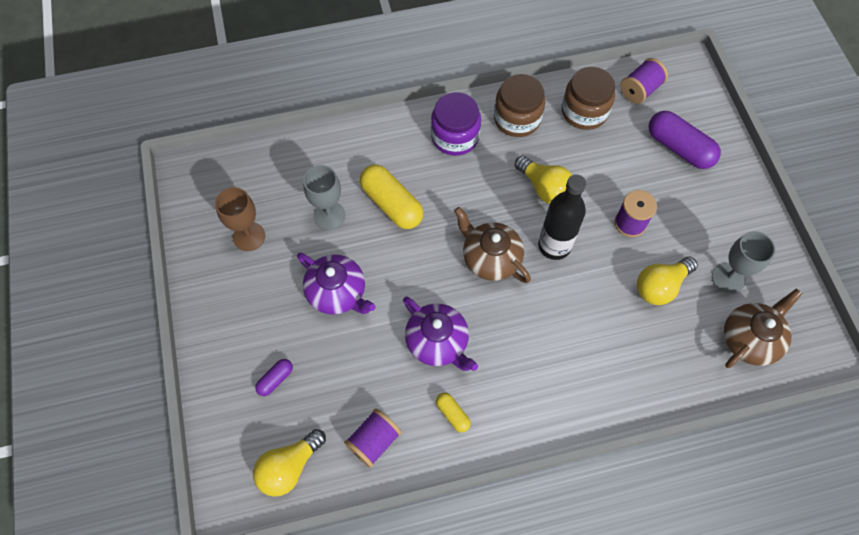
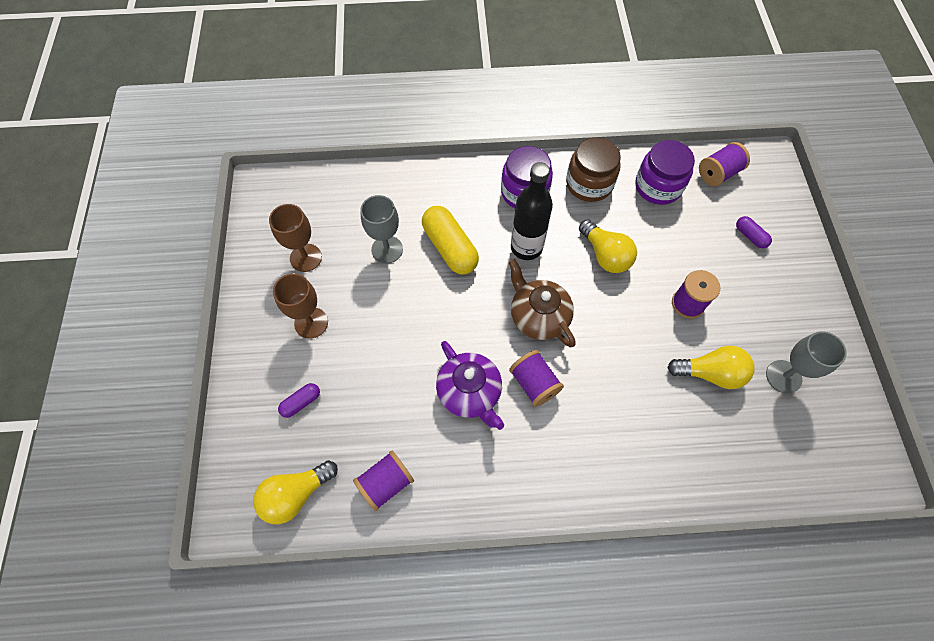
camera: 10 degrees right, 0 degrees up
(268, 300) = (311, 323): none -> brown goblet
(337, 293) = (380, 326): purple teapot -> none
(452, 414) = (471, 469): yellow capsule -> none
(497, 323) = (534, 383): none -> purple spool
(554, 246) = (605, 314): black bottle -> black bottle (526, 247)
(584, 111) = (658, 186): brown jar -> purple jar
(660, 286) = (710, 373): yellow light bulb -> yellow light bulb turned 150 degrees counterclockwise
(679, 148) = (750, 236): purple capsule -> purple capsule, size x0.50
(750, 339) = (799, 445): brown teapot -> none

